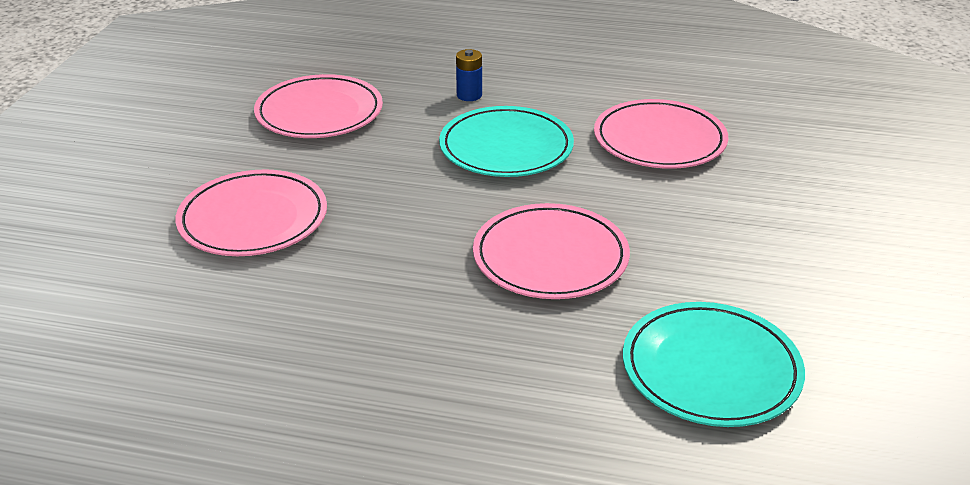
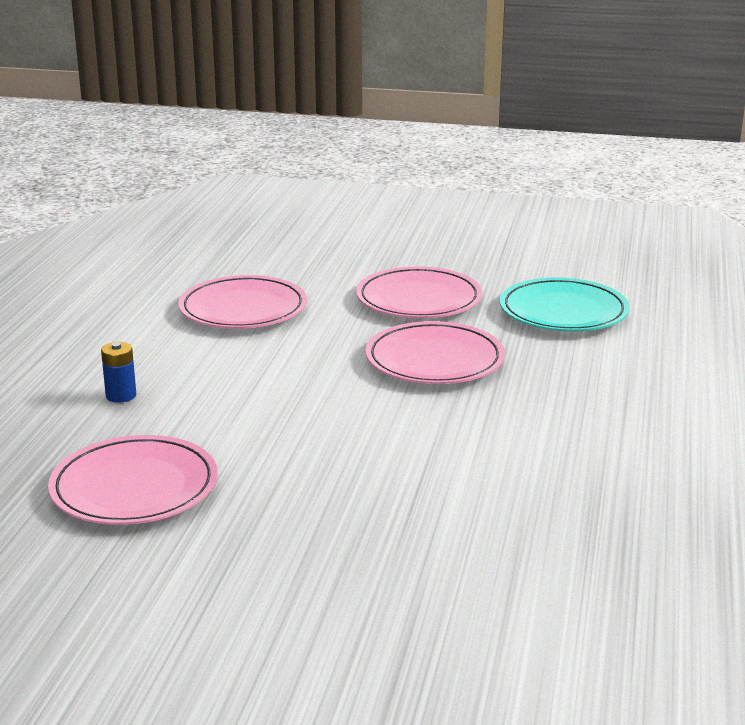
camera: 90 degrees left, 10 degrees down
(253, 219) = (376, 511): pink plate -> pink plate (418, 299)
(506, 148) = (244, 376): turquoise plate -> none

